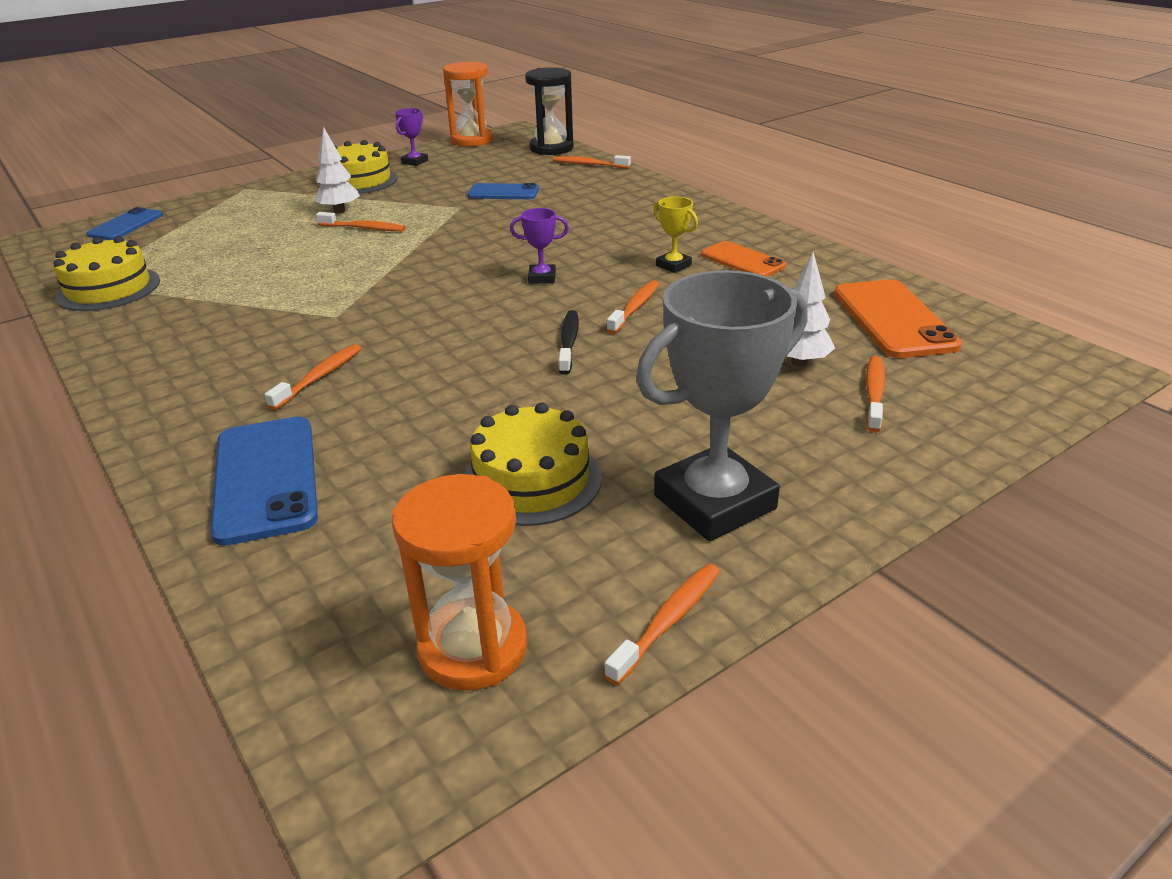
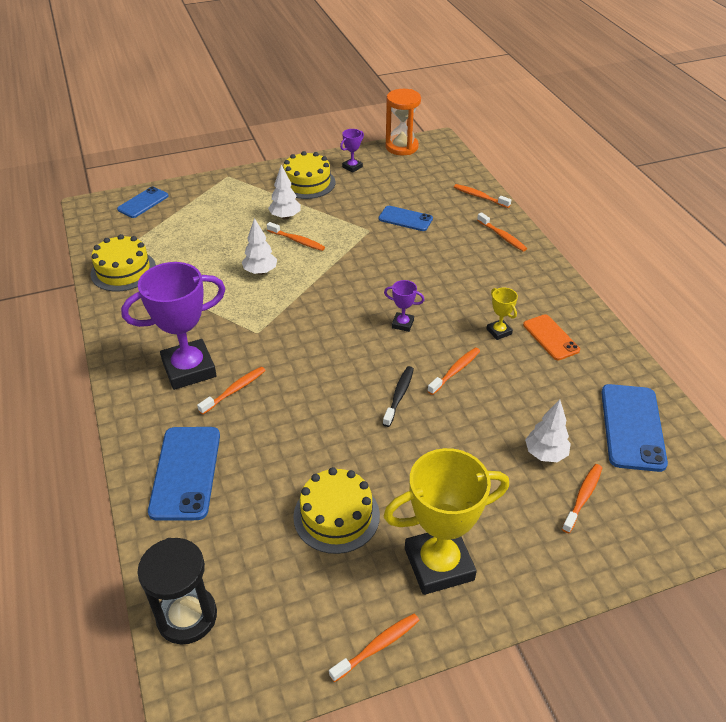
camera: 15 degrees right, 10 degrees up
(239, 367) = (189, 369): none -> purple trophy
(320, 261) = (260, 272): none -> white tree
(473, 648) = (267, 633): orange hourglass -> none
(551, 148) = (458, 170): black hourglass -> black hourglass (187, 616)
(634, 190) = (502, 236): none -> orange toothbrush
(714, 502) = (439, 564): grey trophy -> yellow trophy
(893, 319) = (632, 427): orange phone -> blue phone

